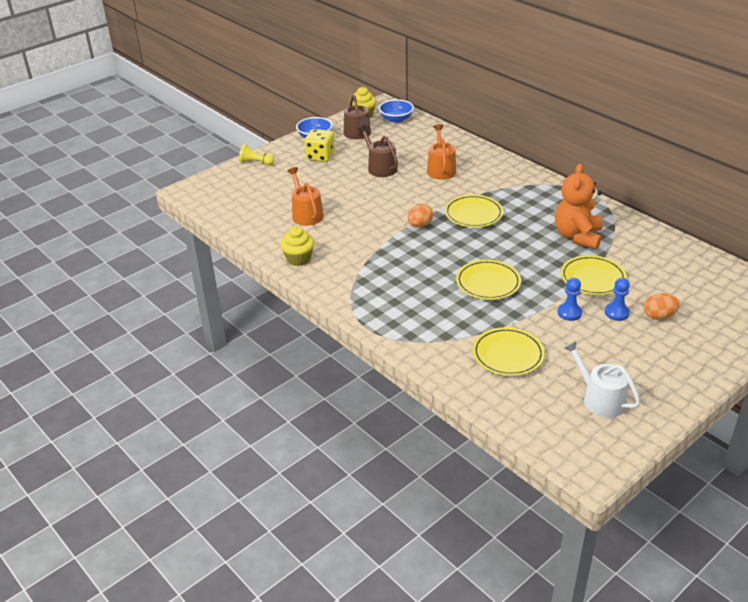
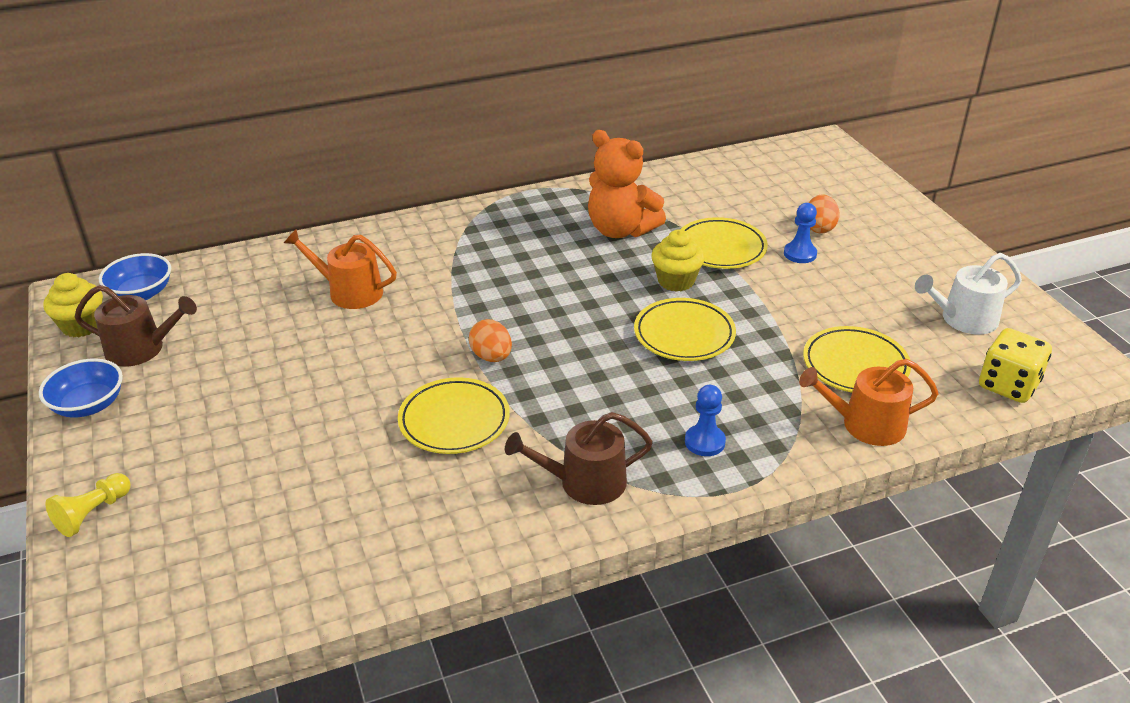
camera: 70 degrees left, 0 degrees up
(298, 259) = (491, 528): yellow cupcake -> yellow cupcake (676, 281)
(306, 214) = (350, 482): orange watering can -> orange watering can (865, 424)
(320, 156) = (167, 415): yellow dice -> yellow dice (1008, 385)
(380, 167) = (279, 352): brown watering can -> brown watering can (584, 482)
(473, 214) = (502, 297): yellow plate -> yellow plate (454, 421)
(569, 313) = (784, 288): blue pawn -> blue pawn (705, 442)

